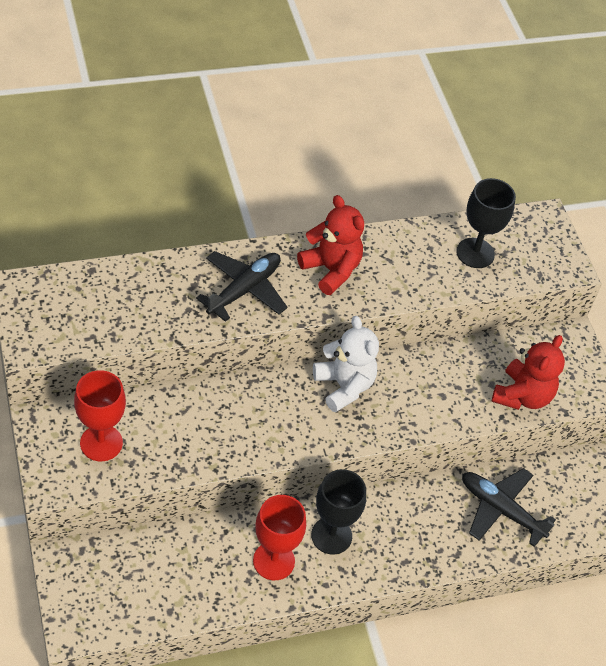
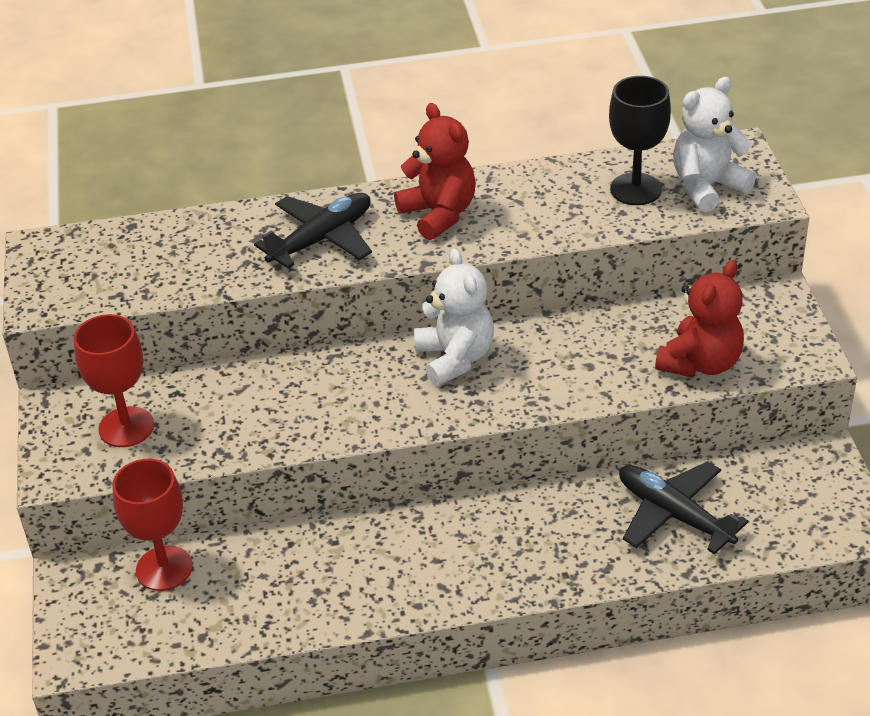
camera: 15 degrees right, 10 degrees down
(273, 561) = (350, 577): red goblet -> red goblet (164, 568)
(331, 535) = (433, 547): black goblet -> none
(527, 253) = (707, 187): none -> white teddy bear

